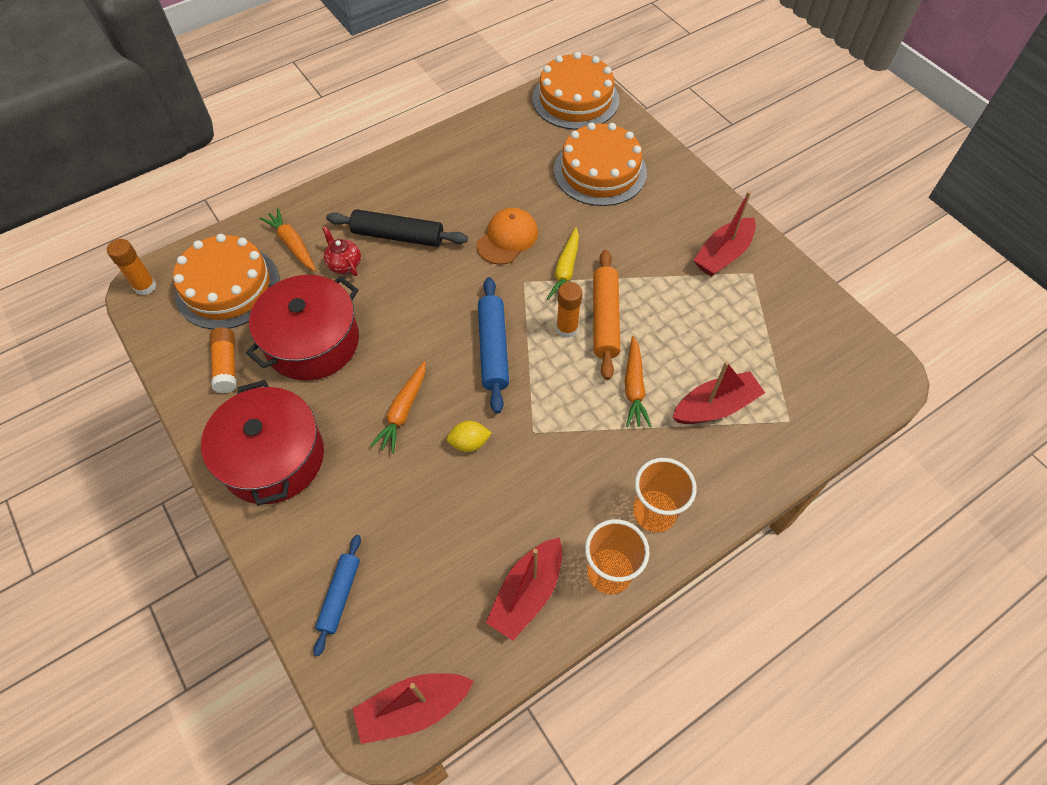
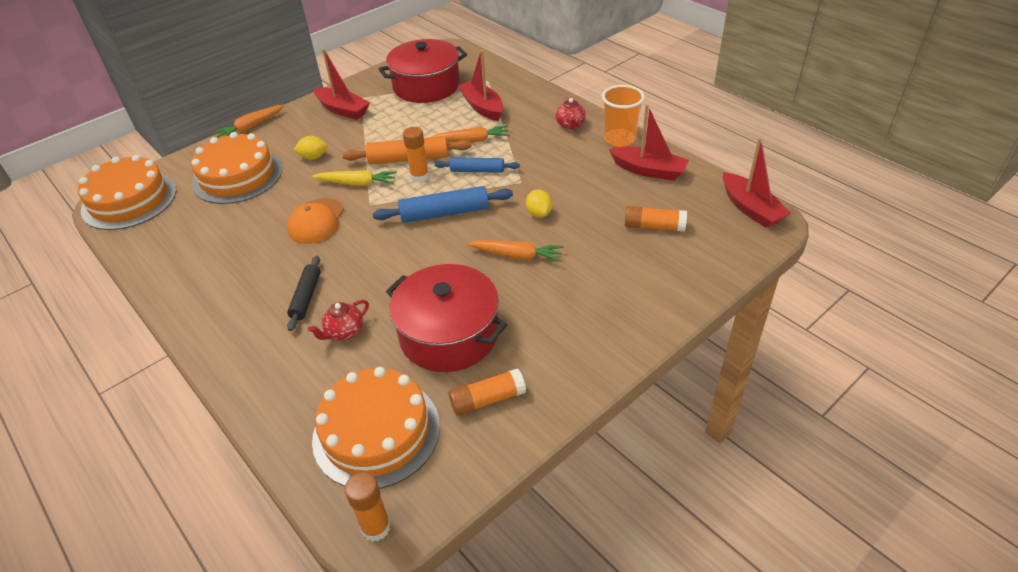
camera: 95 degrees left, 15 degrees down
(273, 458) = (585, 331): red pot -> red pot (426, 86)
(292, 244) = (312, 385): orange carrot -> orange carrot (251, 127)
(340, 596) = (692, 260): blue rolling pin -> blue rolling pin (477, 170)
(398, 236) = (306, 297): black rolling pin -> black rolling pin, size x0.65
(411, 568) = (654, 226): none -> orange glue stick
(507, 238) = (316, 221): orange cap -> orange cap turned 105 degrees counterclockwise
(624, 231) = (313, 157): none -> yellow lemon
(654, 512) = (570, 125): orange cup -> red teapot

